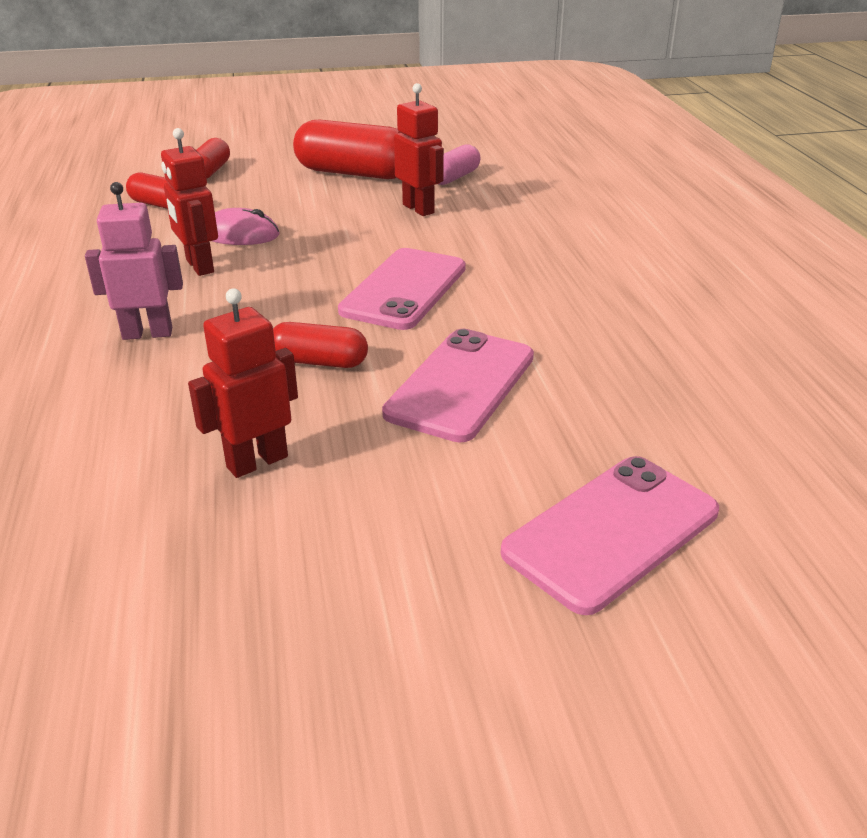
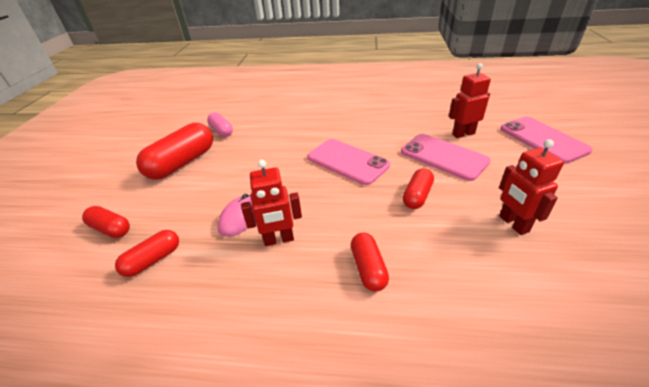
camera: 70 degrees left, 5 degrees up
(147, 333) = (368, 268): pink robot -> red capsule
(418, 209) = (253, 146): red robot -> red robot (463, 134)

